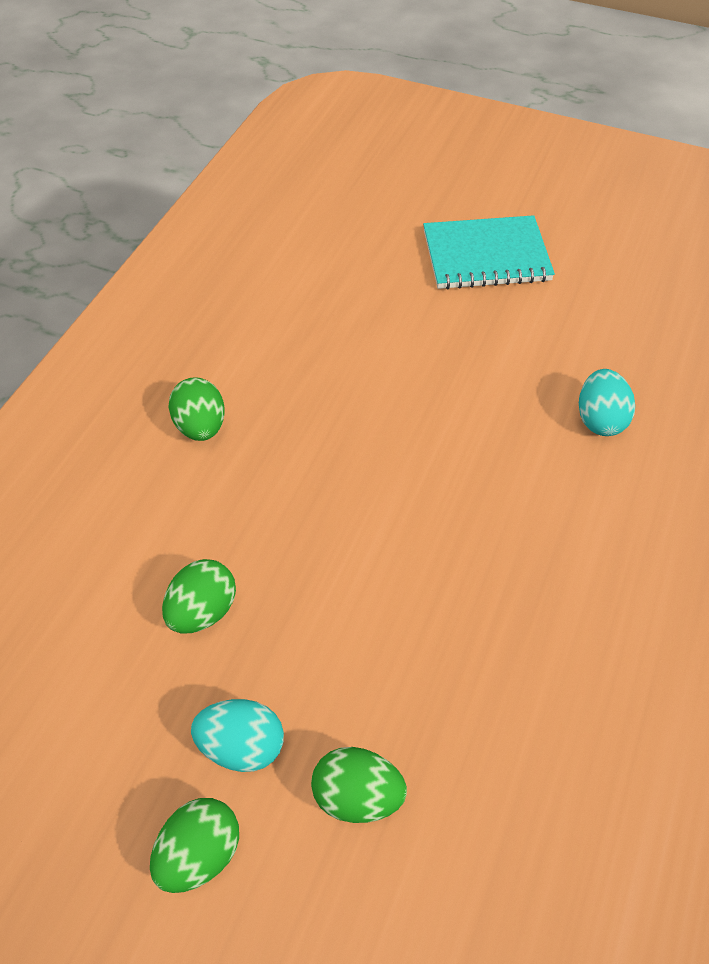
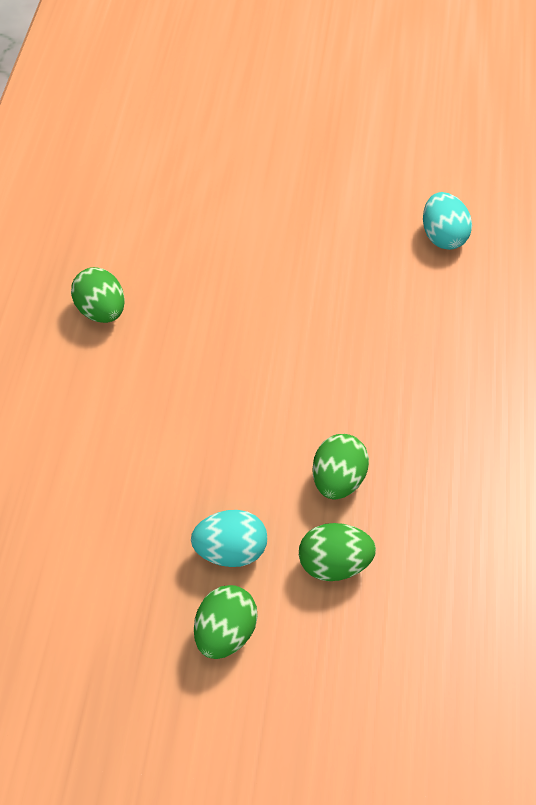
camera: 15 degrees left, 0 degrees up
(202, 612) = (160, 460): green egg -> green egg (338, 481)
(486, 256) = (305, 112): turquoise notebook -> none

